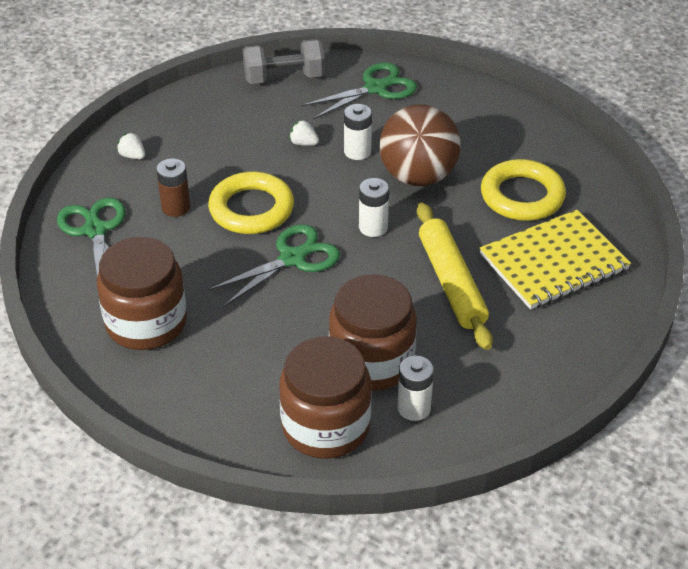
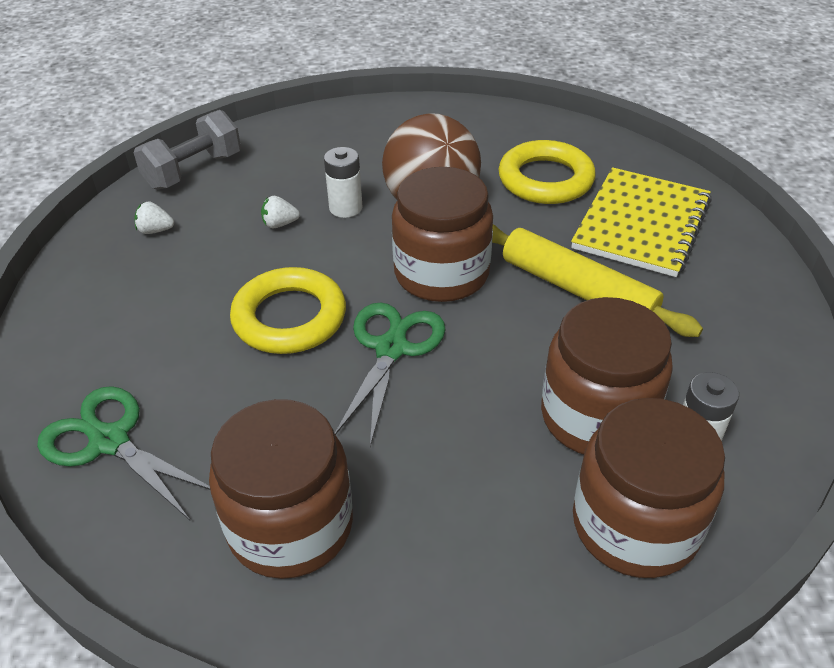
camera: 35 degrees left, 0 degrees up
(132, 156) = (82, 326): white strawberry -> white strawberry (155, 230)
(176, 207) = (194, 360): brown battery -> none
(373, 227) = (441, 273): white battery -> brown jar
(375, 88) = (301, 143): green scissors -> none

